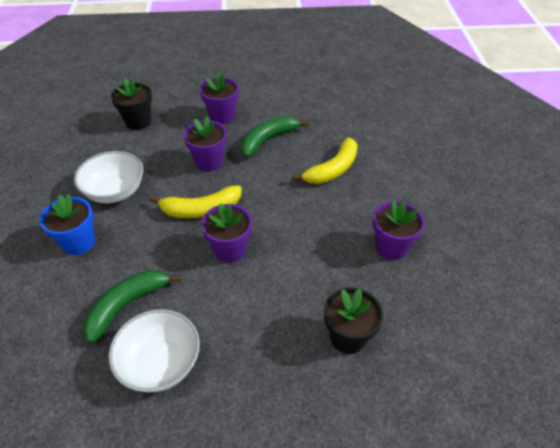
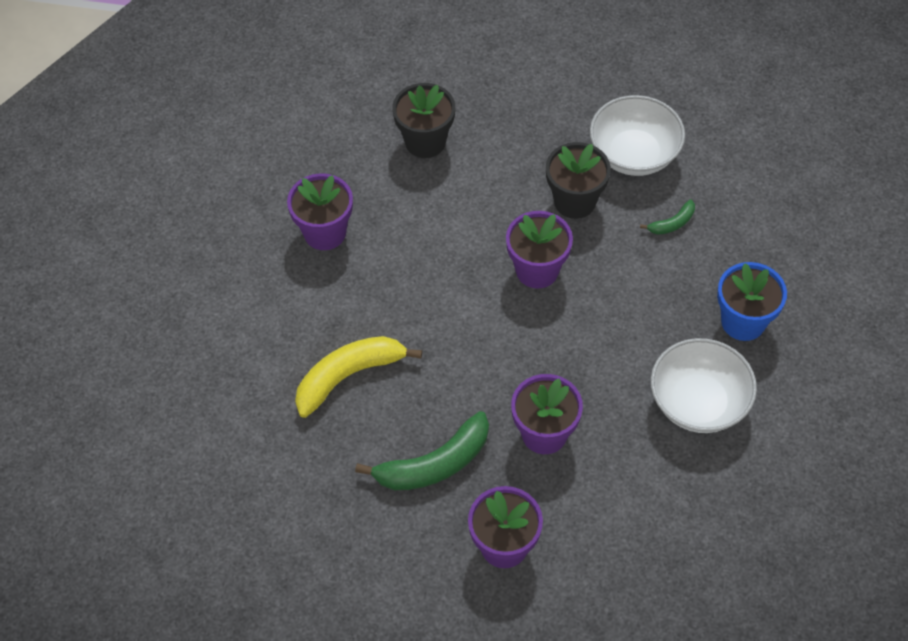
camera: 165 degrees left, 10 degrees up
(127, 305) = (672, 223): green banana -> green banana, size x0.49
(138, 122) = (664, 564): black flower pot -> black flower pot (574, 201)
(201, 210) = (568, 342): yellow banana -> none

